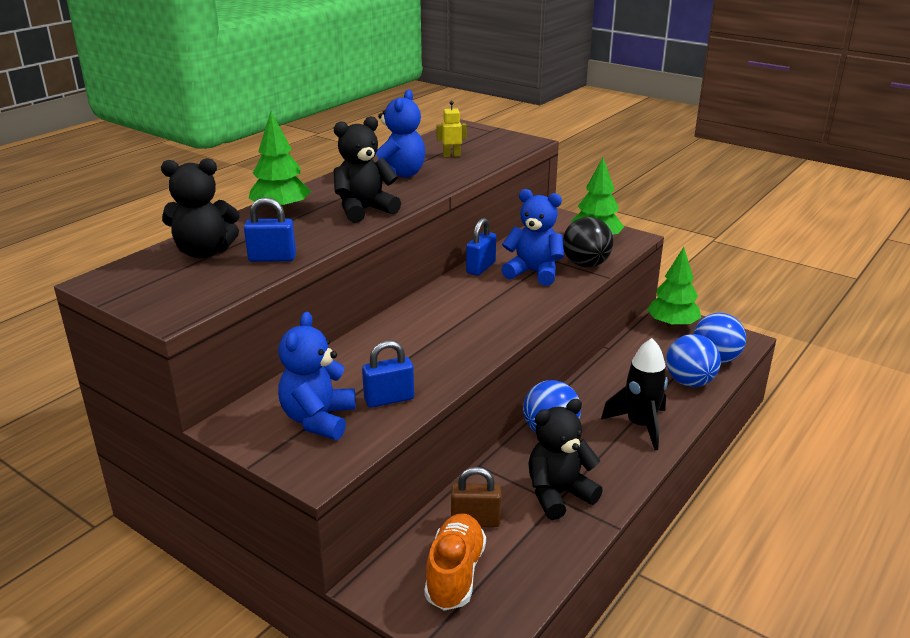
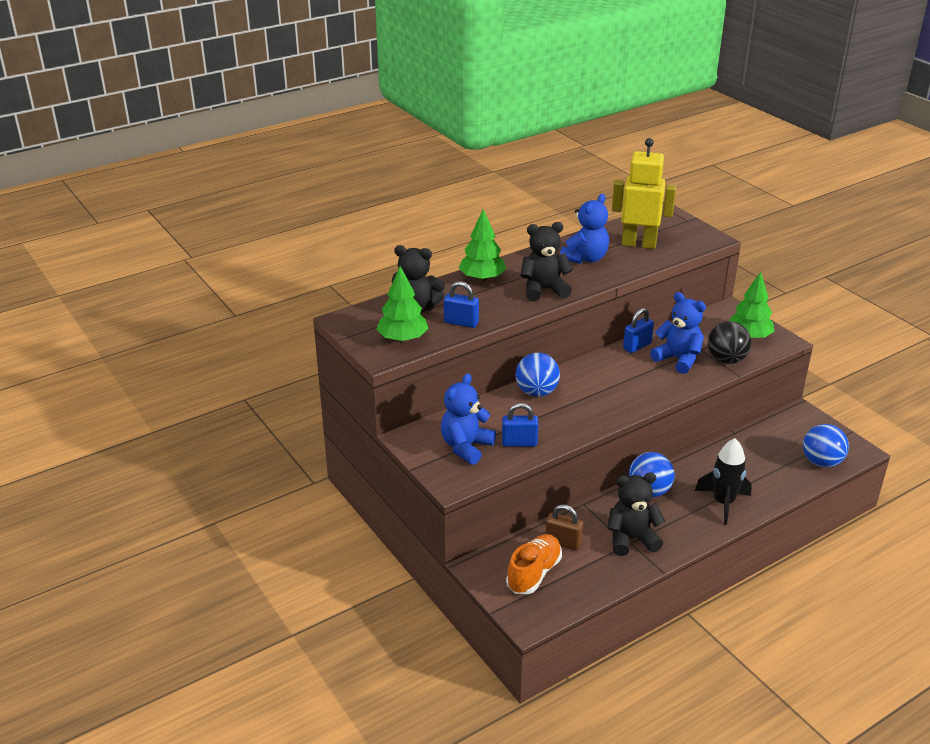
camera: 20 degrees right, 5 degrees up
(451, 155) = (638, 244): yellow robot -> yellow robot, size x2.39
(672, 325) = (802, 423): green tree -> green tree (403, 339)
(689, 382) = (786, 477): blue ball -> blue ball (536, 392)

